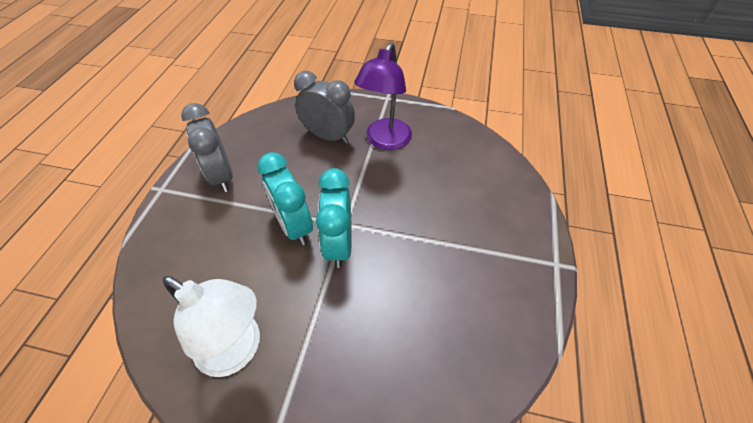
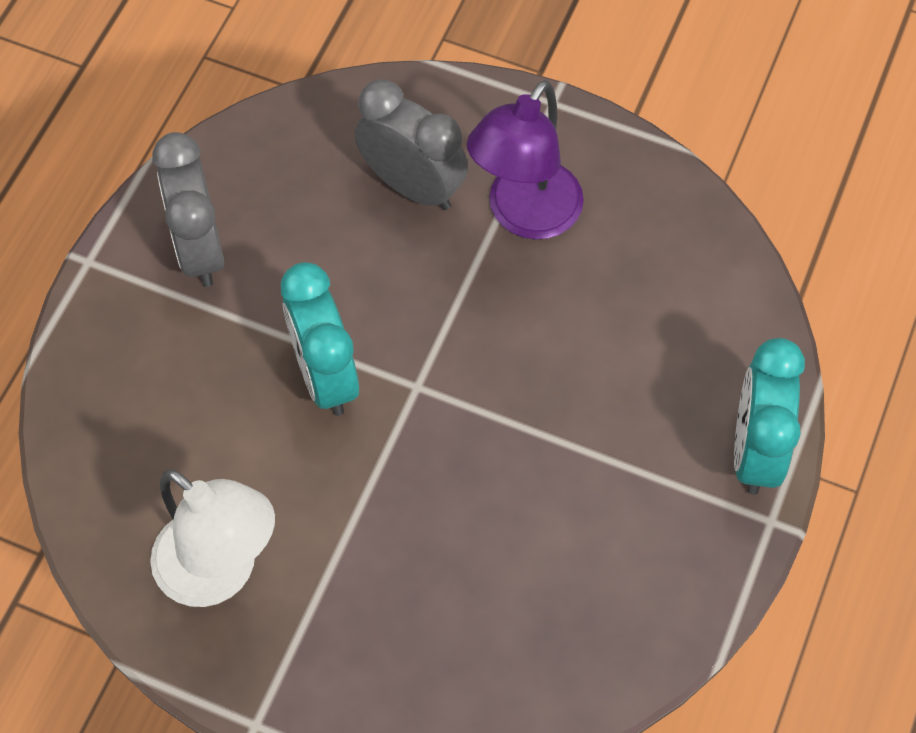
camera: 10 degrees right, 10 degrees up
(339, 244) = (400, 423): turquoise clock -> turquoise clock (755, 450)

